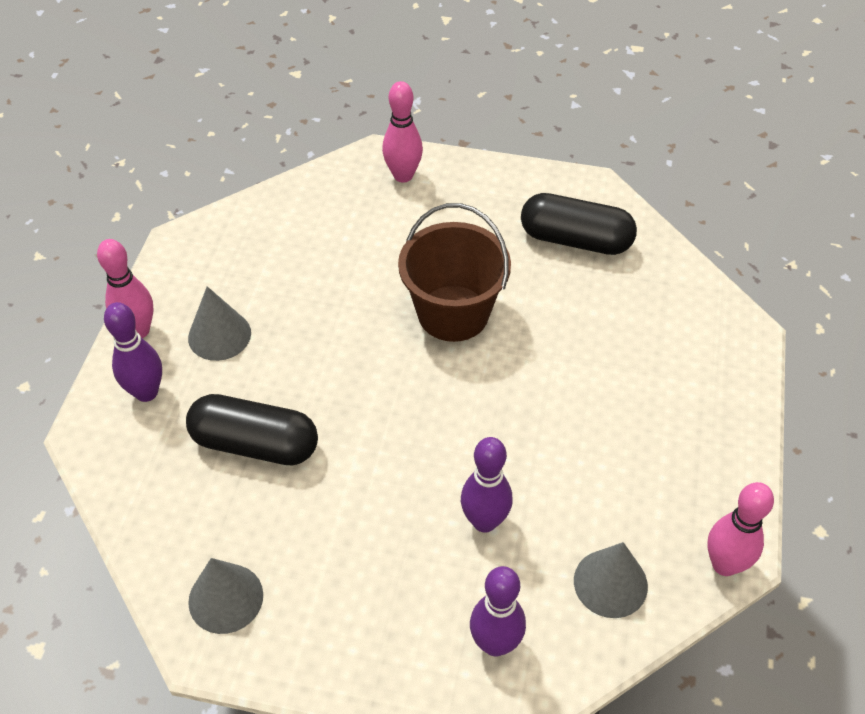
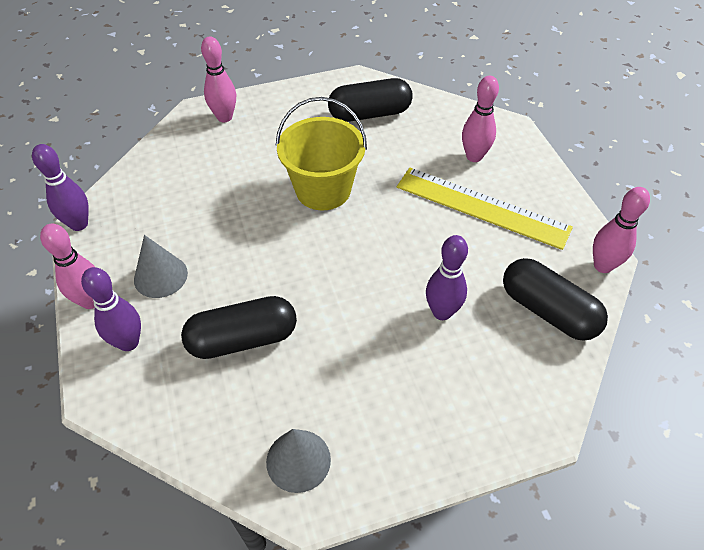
camera: 30 degrees left, 0 degrees up
(453, 313) = (323, 190): brown bucket -> yellow bucket
(495, 643) = (507, 387): purple bowling pin -> purple bowling pin (79, 224)
(610, 583) = (548, 311): grey cone -> black capsule
(626, 420) = (481, 207): none -> yellow ruler
(666, 351) = (474, 156): none -> pink bowling pin

